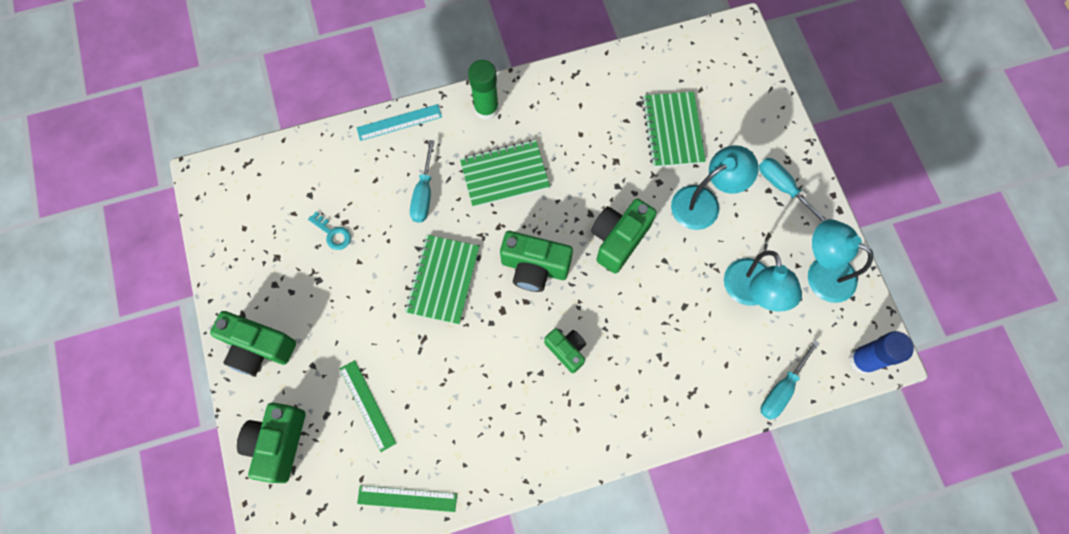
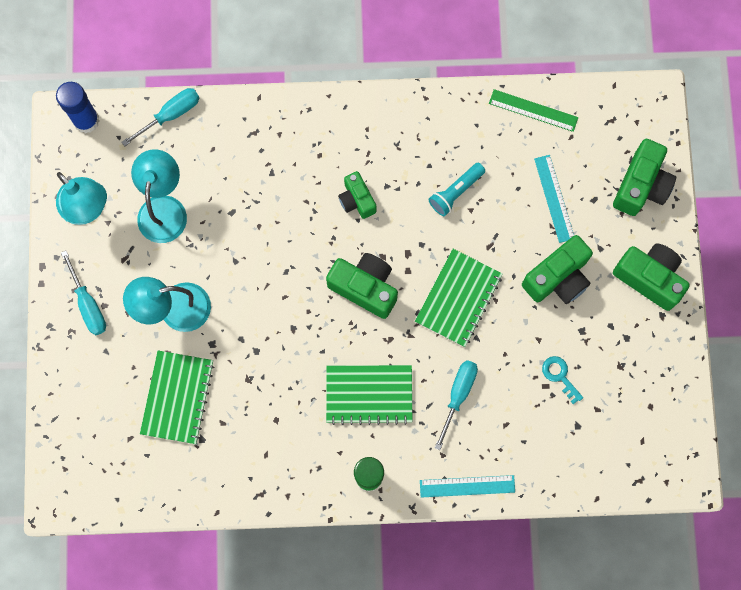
camera: 165 degrees left, 5 degrees up
(367, 405) = (554, 198): green ruler -> turquoise ruler
(470, 385) = (455, 192): none -> turquoise flashlight
(618, 239) = (273, 294): green camera -> green camera (558, 278)

